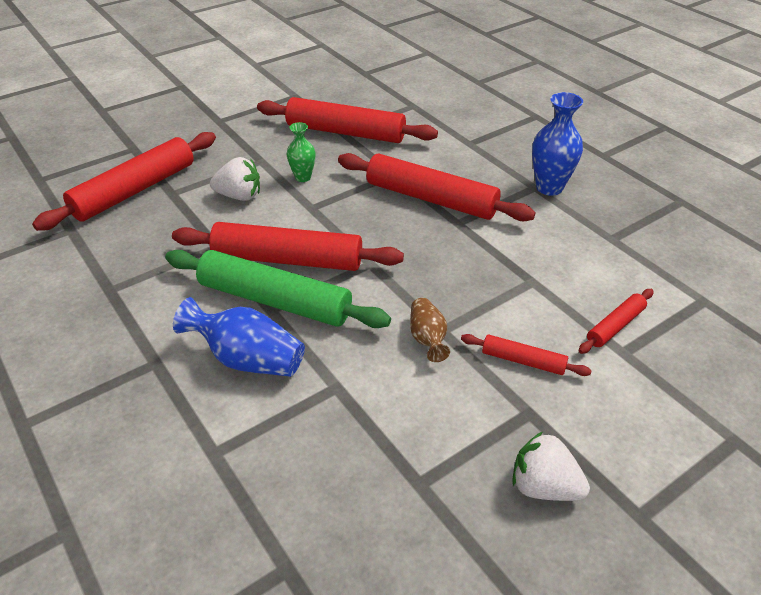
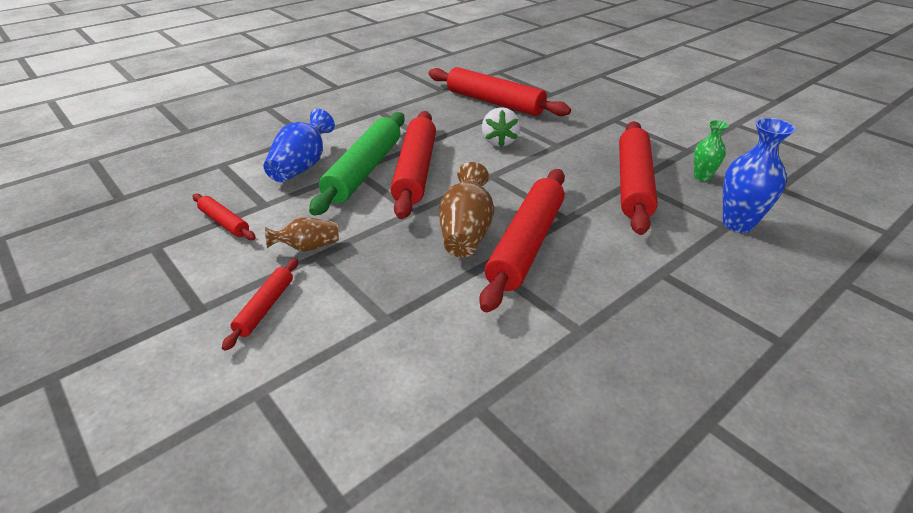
camera: 85 degrees right, 5 degrees down
(303, 177) = (538, 167): green vase -> green vase (702, 177)
(410, 230) = (466, 232): none -> brown vase
(543, 486) = (116, 314): white strawberry -> none
(549, 187) = (584, 346): blue vase -> blue vase (737, 224)
(615, 326) = (302, 389): red rolling pin -> red rolling pin (224, 222)

